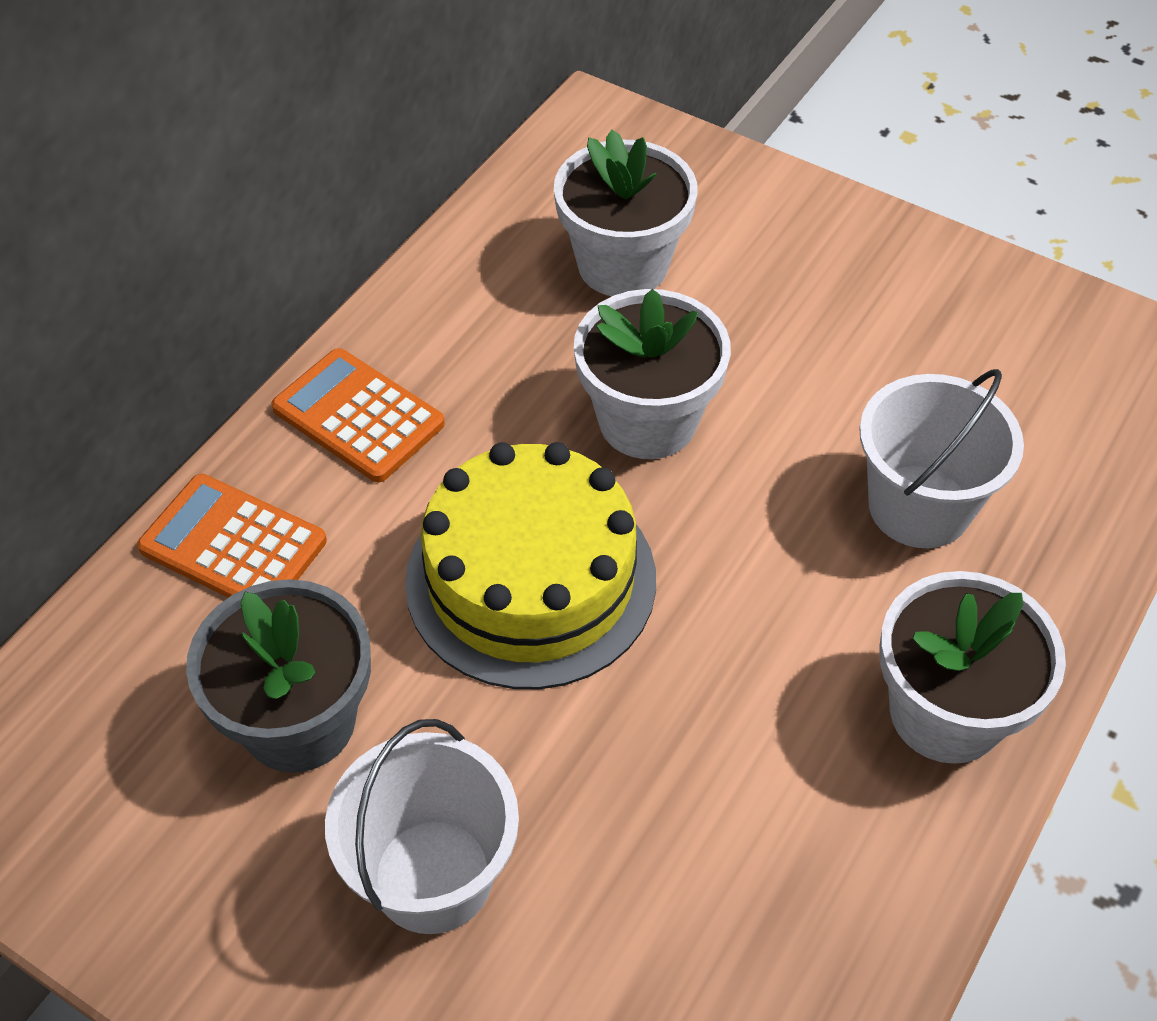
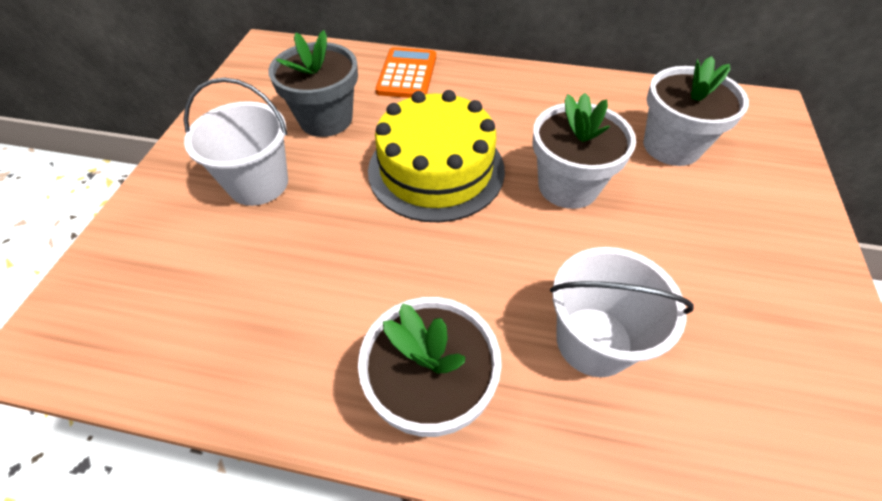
camera: 70 degrees right, 0 degrees up
(358, 416) = (498, 86): orange calculator -> none

